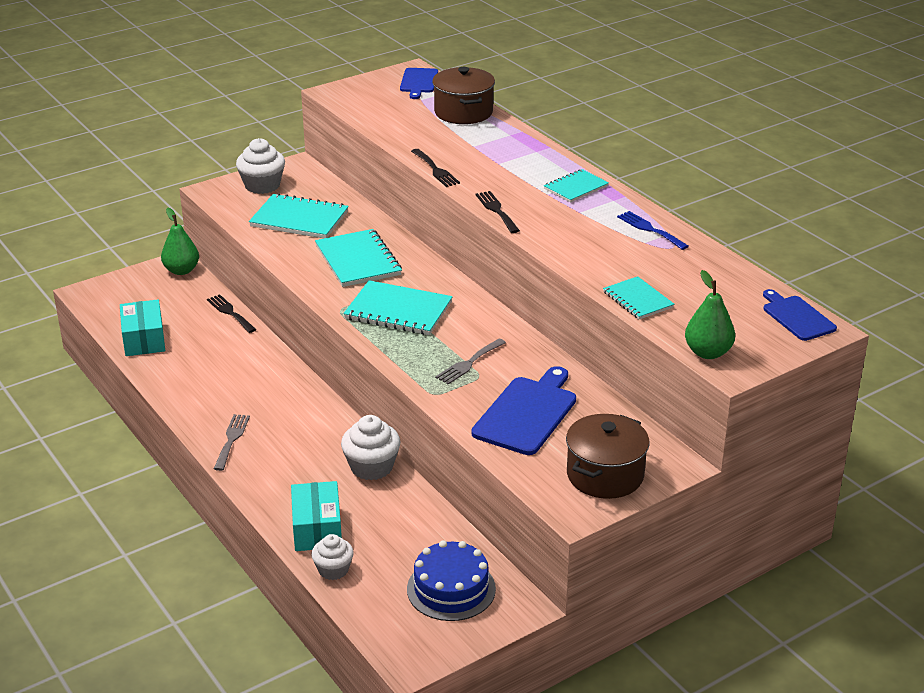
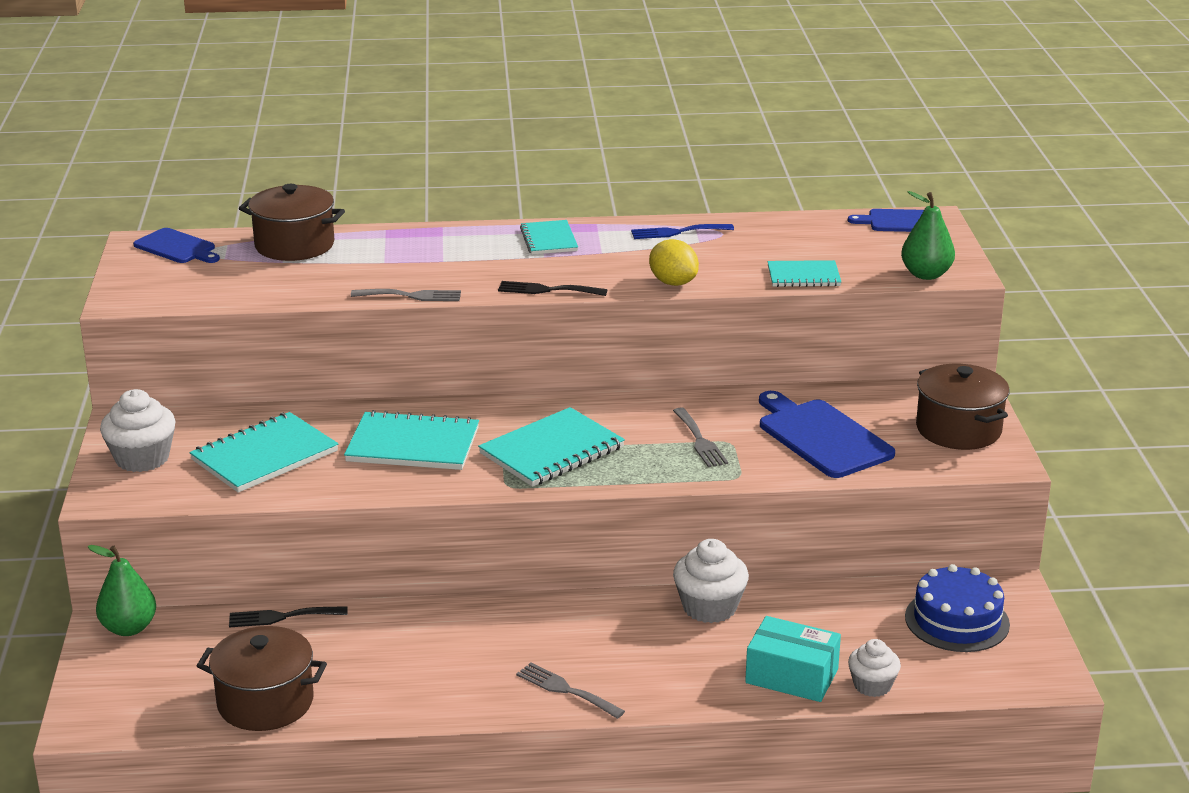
camera: 60 degrees left, 5 degrees down
(144, 339) = (265, 702): turquoise box -> brown pot
(435, 170) = (411, 296): black fork -> grey fork
(563, 252) = (673, 282): none -> yellow lemon

